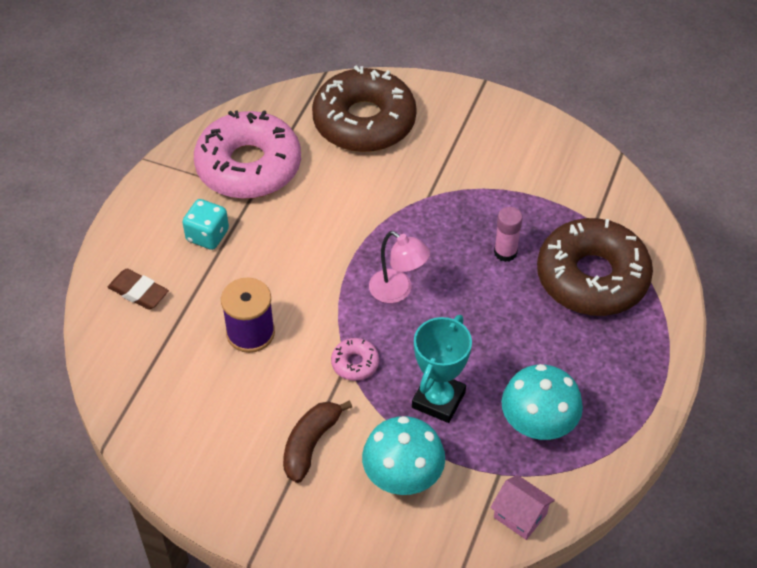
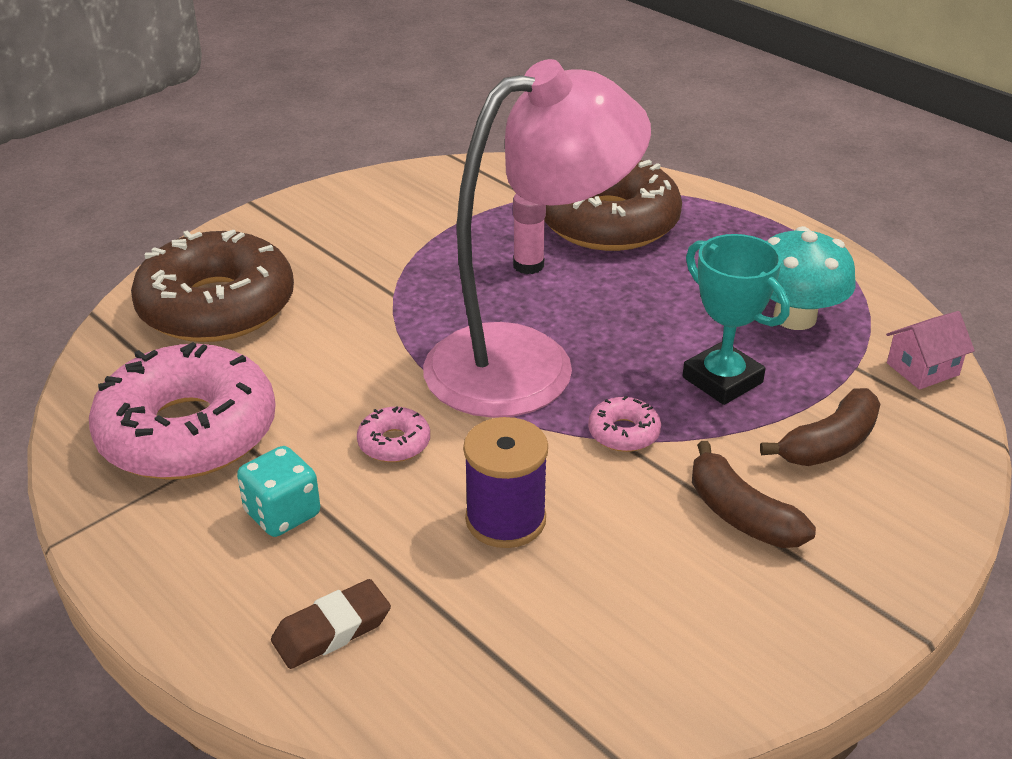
camera: 65 degrees left, 15 degrees down
(287, 258) = (394, 443): none -> pink donut
(398, 291) = (528, 362): pink lamp -> pink lamp, size x2.35
(403, 476) = (829, 444): turquoise mushroom -> brown banana

